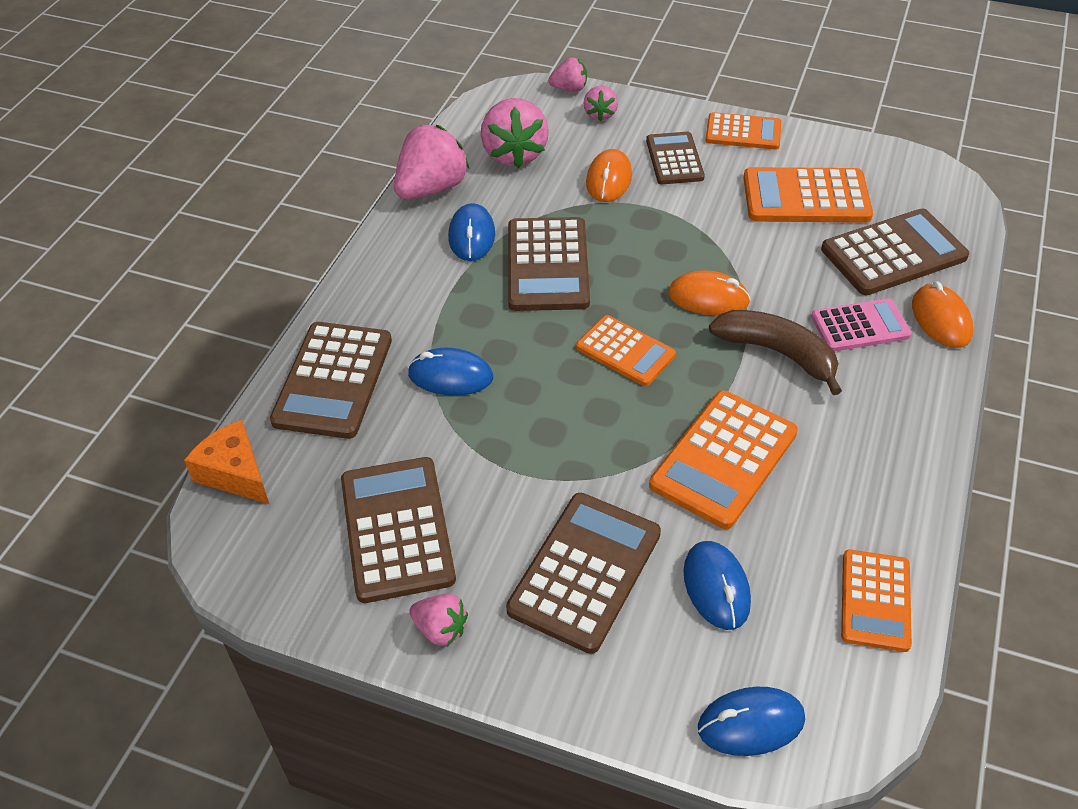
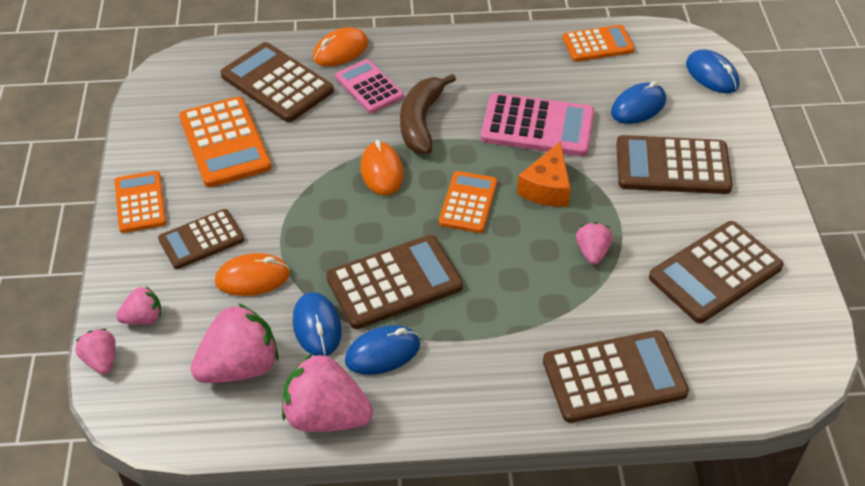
camera: 115 degrees left, 0 degrees up
(235, 473) = (745, 397): orange cheese -> orange cheese (547, 188)
(440, 629) = (765, 219): pink strawberry -> pink strawberry (592, 252)
(450, 376) = (559, 299): blue mouse -> blue mouse (317, 326)
(724, 459) = (537, 126): orange calculator -> pink calculator

